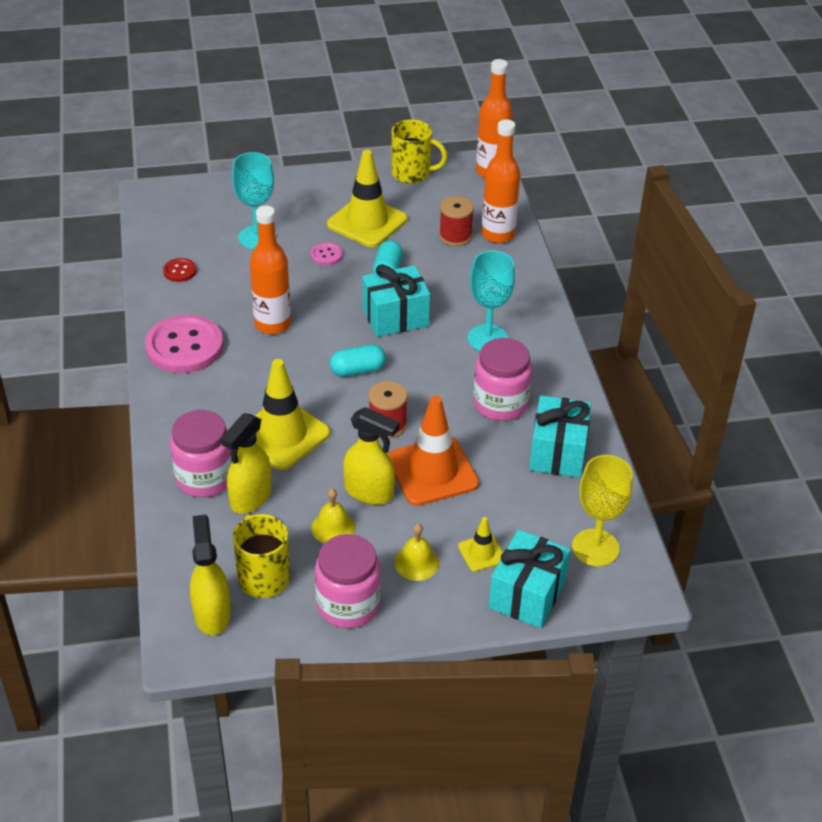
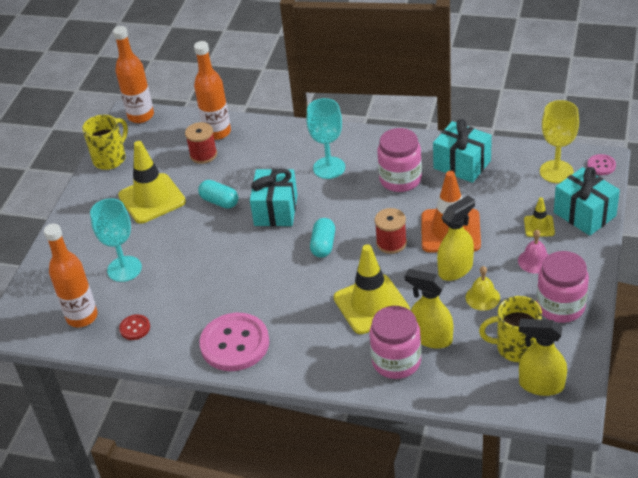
camera: 60 degrees left, 0 degrees up
(250, 498) = (431, 338): yellow spray bottle -> yellow spray bottle turned 150 degrees clockwise
(272, 324) = (240, 283): orange bottle -> orange bottle (82, 317)
(326, 255) = (176, 232): pink button -> pink button (601, 165)
(416, 562) = (535, 261): yellow bell -> pink bell

